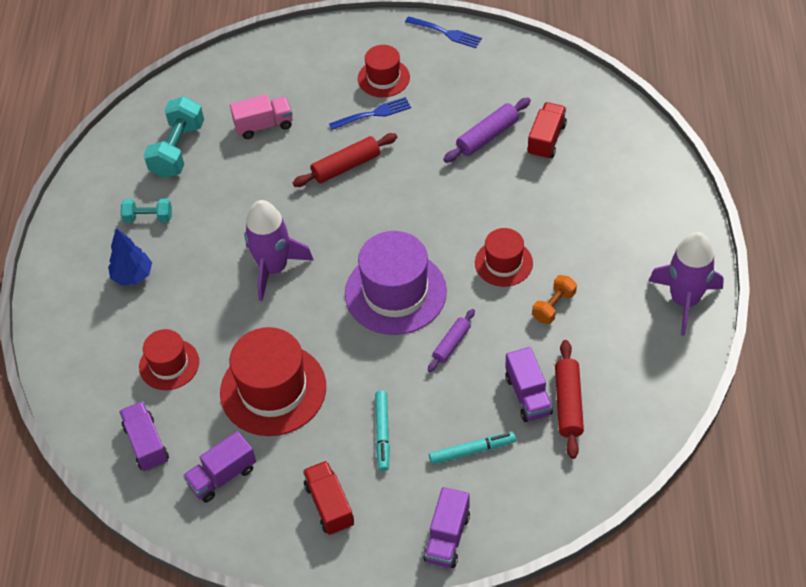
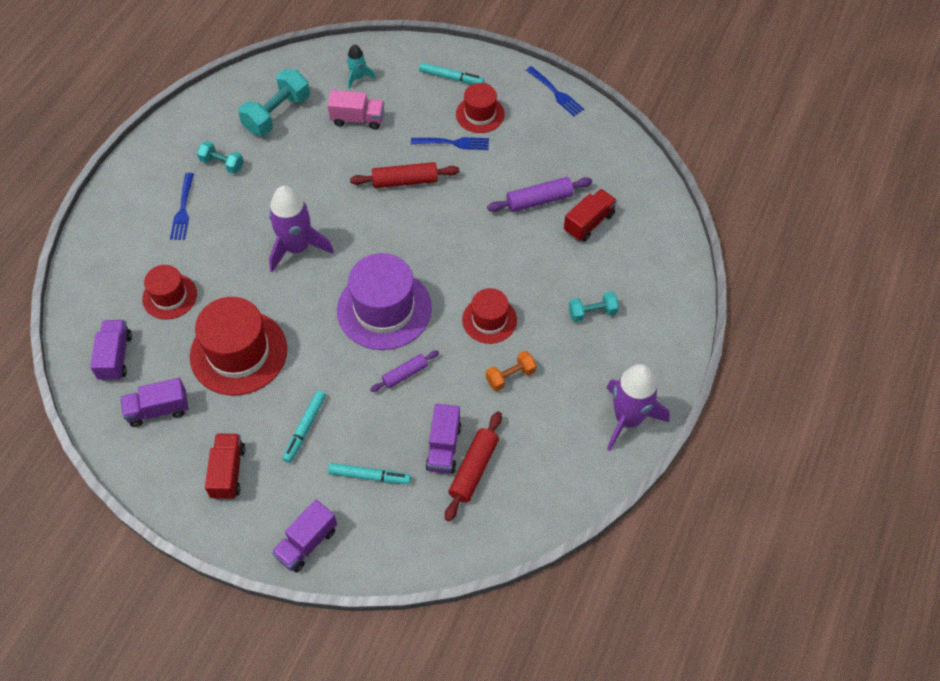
camera: 20 degrees right, 5 degrees up
(133, 276) = (183, 209): blue tree -> blue fork
(241, 86) = (358, 77): none -> turquoise rocket
(335, 54) = (451, 78): none -> turquoise marker
(596, 219) = (592, 313): none -> turquoise dumbbell

